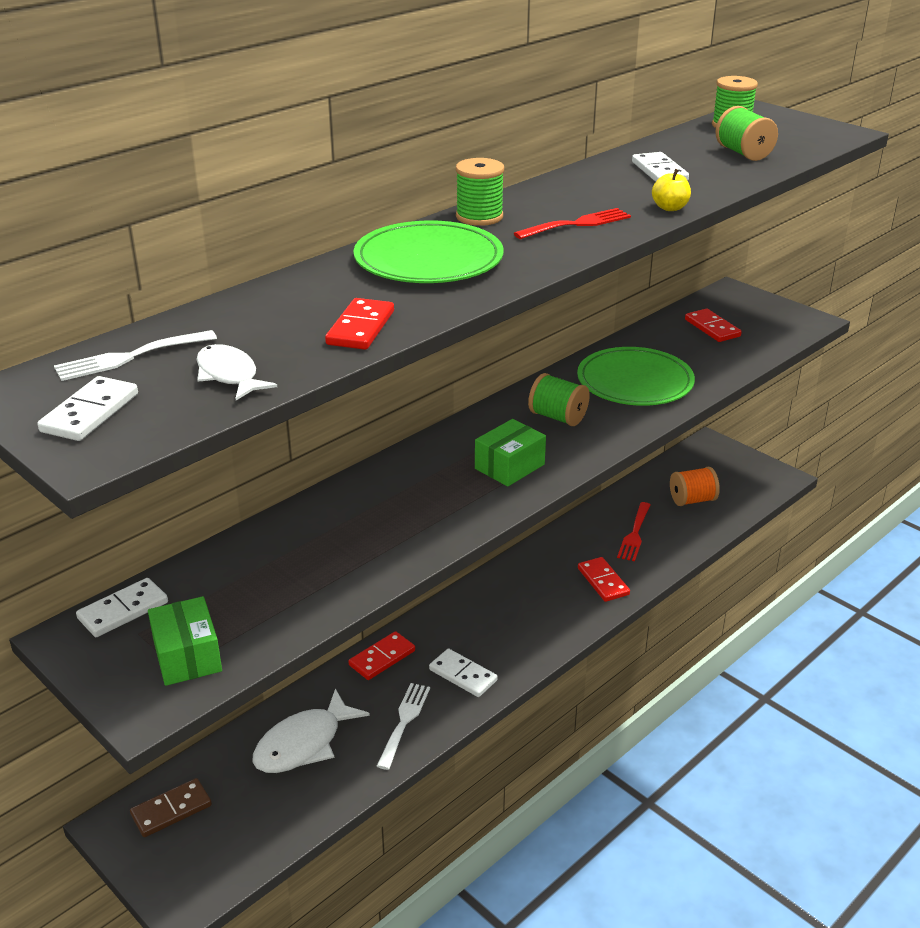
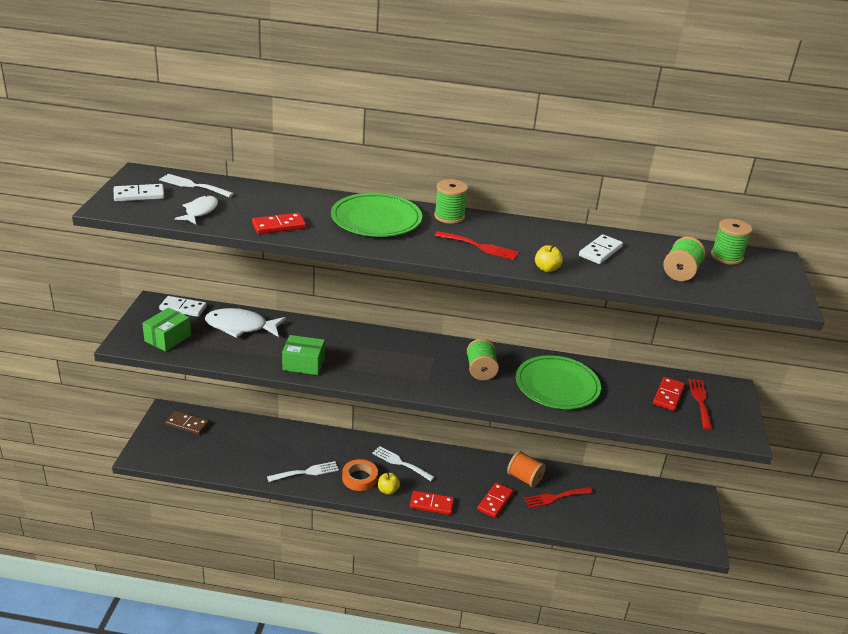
camera: 50 degrees right, 0 degrees up
(304, 744) = (261, 445): white fish -> white fish (240, 327)
(382, 658) = (344, 442): red domino -> red domino (431, 504)
(463, 675) = (359, 478): white domino -> orange tape
(469, 625) = (400, 463): none -> white fork
(508, 660) = (388, 490): none -> yellow apple
(509, 466) = (411, 371): green box -> green box (303, 364)
(692, 500) = (622, 511): orange spool -> orange spool (524, 478)
(736, 316) = (700, 401): none -> red fork

